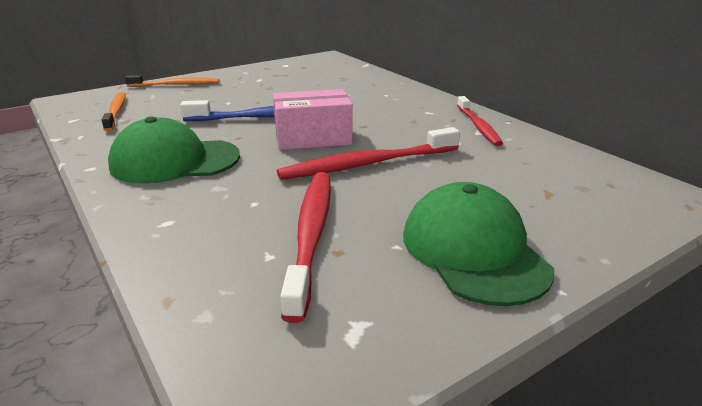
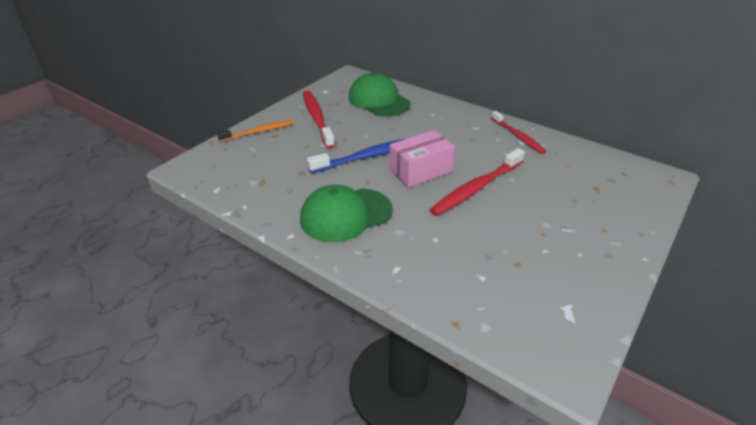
camera: 20 degrees left, 10 degrees up
(116, 111) = (243, 173): orange toothbrush -> none
(311, 234) = (492, 255): red toothbrush -> red toothbrush (317, 118)
(473, 251) = (587, 243): green cap -> green cap (379, 100)

